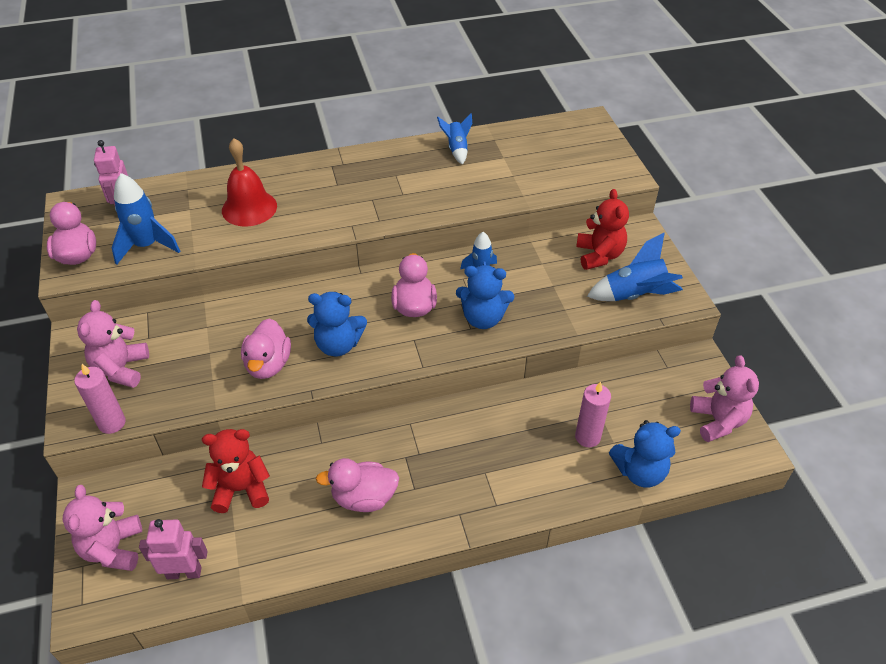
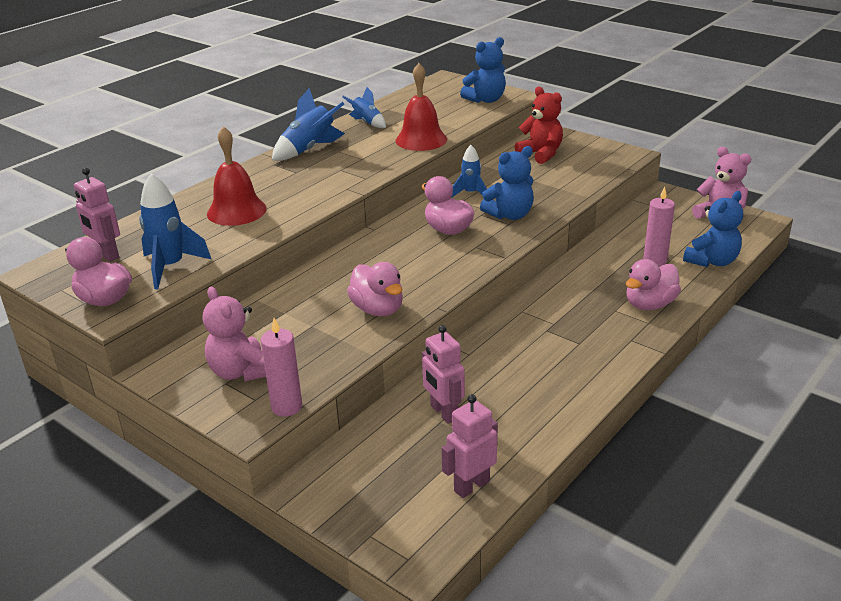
camera: 35 degrees left, 15 degrees down
(113, 549) = (384, 508): pink teddy bear -> none
(241, 489) = (443, 412): red teddy bear -> pink robot
(338, 345) = (420, 274): blue teddy bear -> blue teddy bear (486, 100)
(364, 498) = (550, 367): pink duck -> pink duck (649, 304)
(475, 195) = (421, 140): none -> red bell
(634, 295) = (595, 164): blue rocket -> blue rocket (309, 149)

